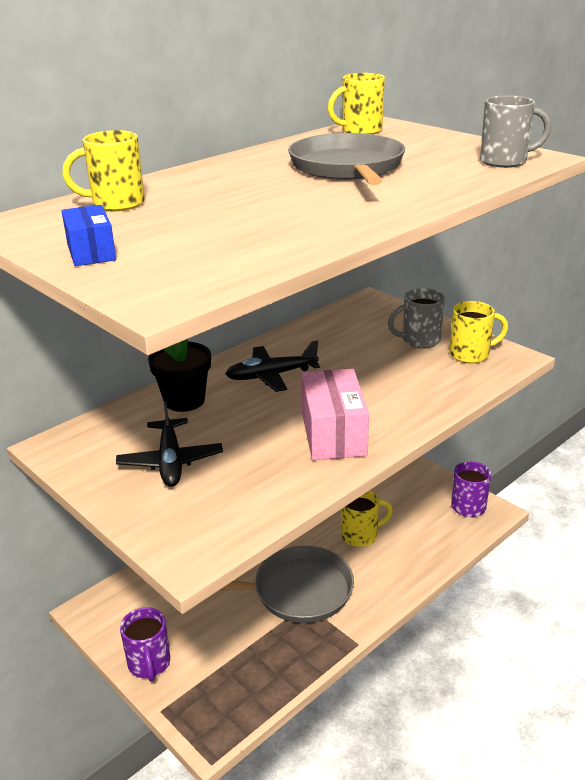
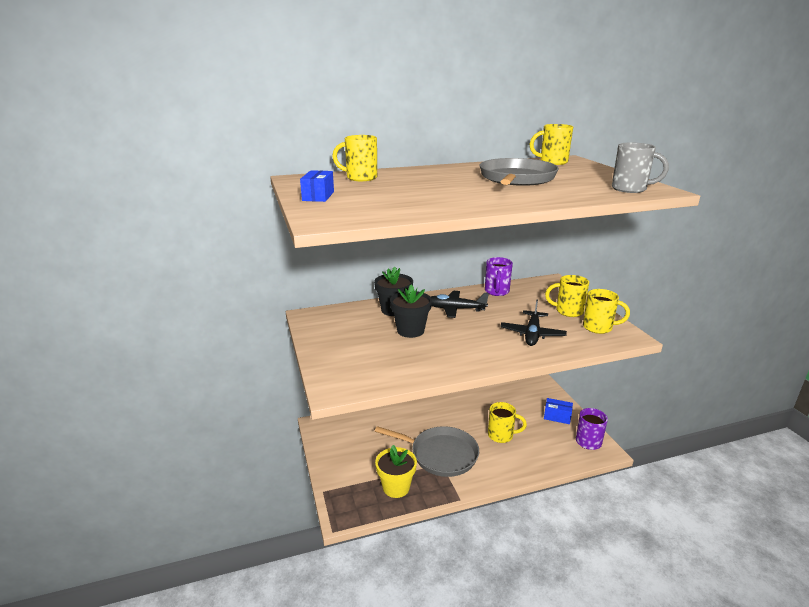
camera: 25 degrees right, 5 degrees down
(149, 664) = (332, 464): purple mug -> purple mug (496, 292)
(171, 461) = (361, 339): black plane -> black plane (532, 334)
(233, 427) = (410, 330): none -> black flower pot
(264, 662) = (396, 487): none -> yellow flower pot
(333, 433) = (467, 350): pink box -> none
(414, 485) = (557, 417): none -> blue box
(419, 340) = (568, 311): grey mug -> yellow mug

